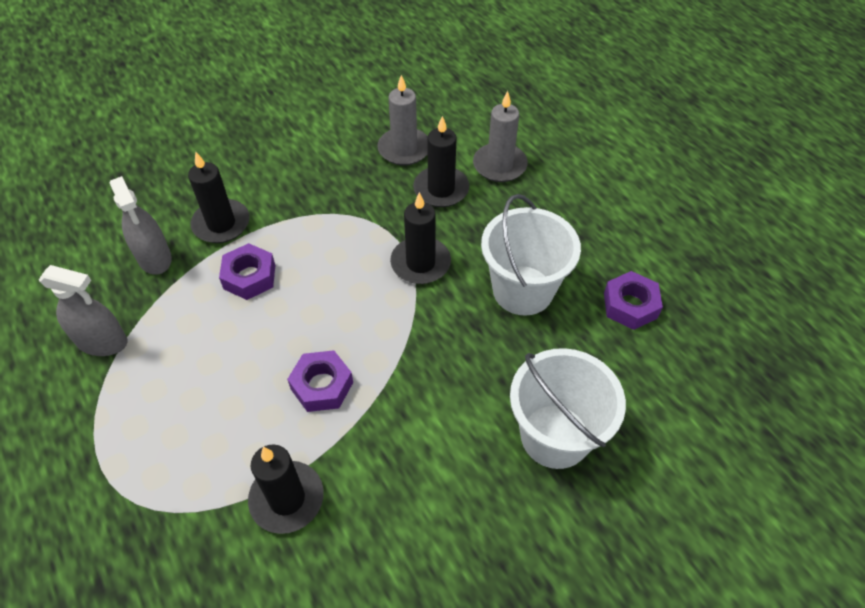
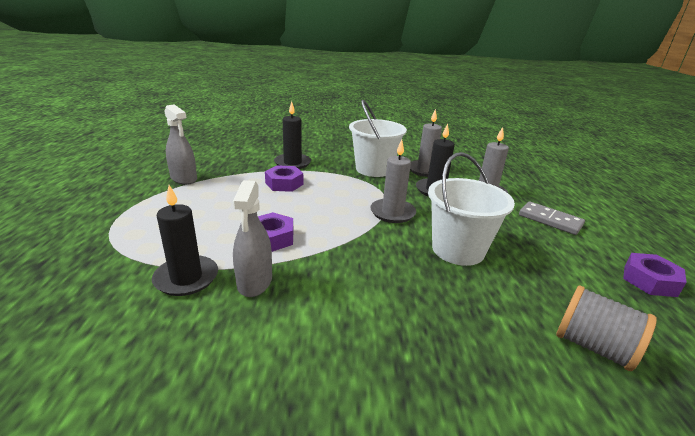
camera: 30 degrees right, 25 degrees down
(154, 258) = (246, 162): grey spray bottle -> grey spray bottle (254, 282)
(420, 263) = (392, 213): black candle -> grey candle
(555, 436) = (419, 341): white bucket -> white bucket (373, 169)
(586, 184) = (550, 220): none -> grey domino
(630, 305) = (550, 292): purple nut -> purple nut (649, 281)
(685, 356) = (593, 346): none -> grey spool

